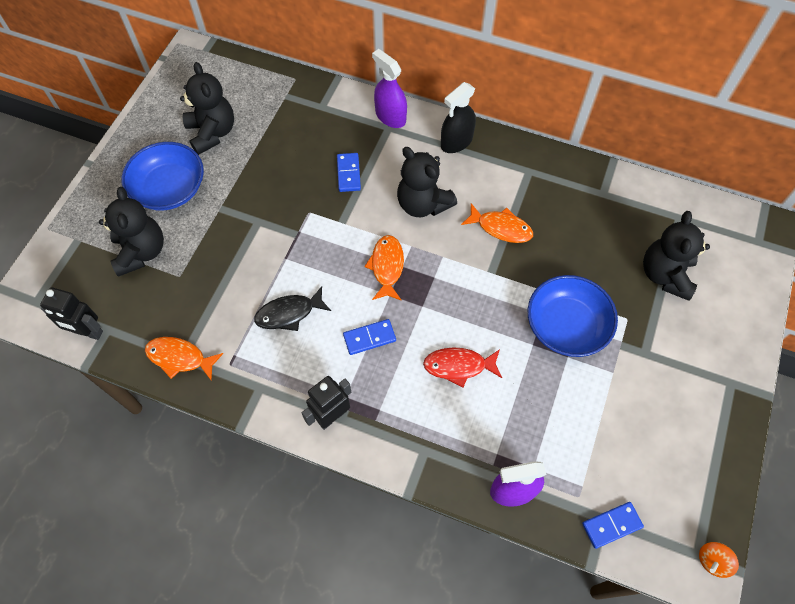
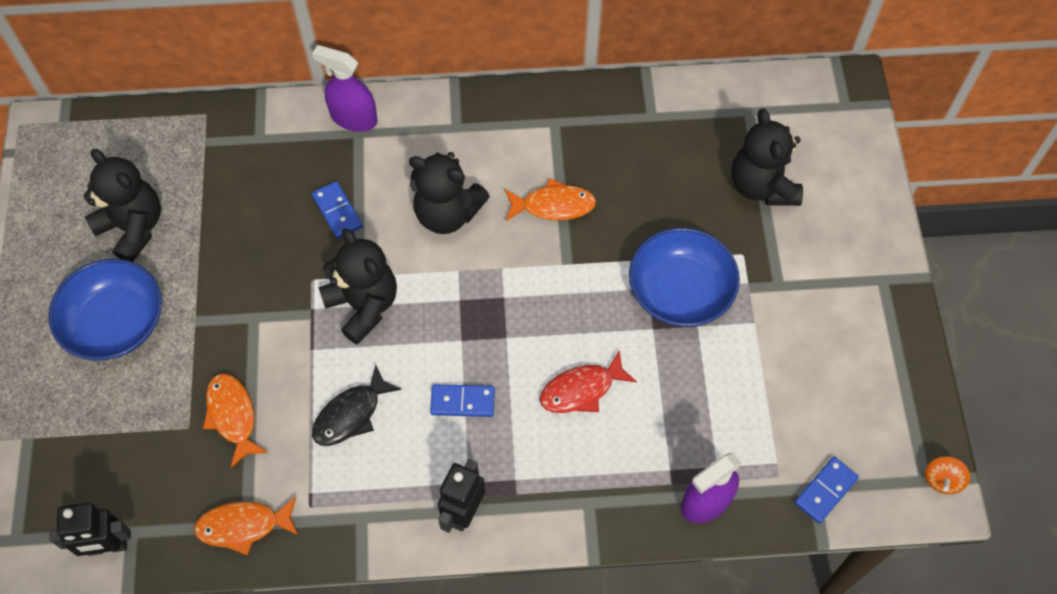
camera: 25 degrees left, 0 degrees up
(141, 252) = (122, 418): black teddy bear -> black teddy bear (363, 305)
(369, 338) = (462, 401): blue domino -> blue domino turned 45 degrees clockwise
(387, 267) = (441, 308): orange fish -> orange fish (233, 416)
(456, 142) = (451, 119): black spray bottle -> none

